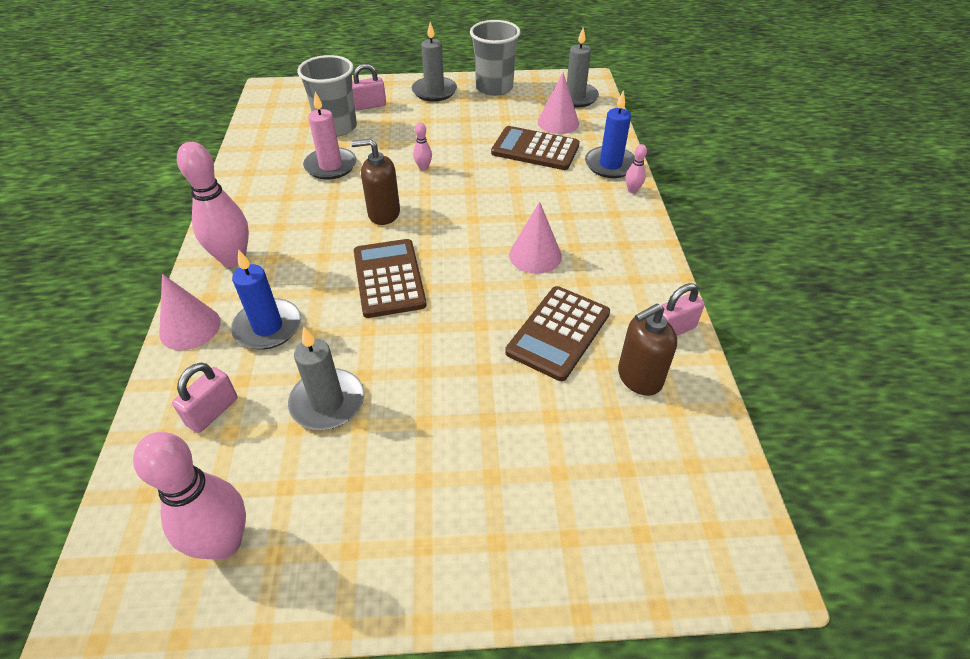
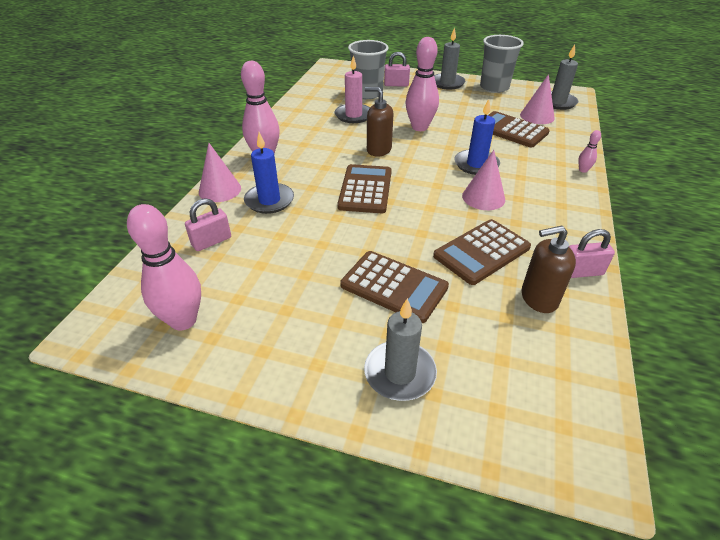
camera: 20 degrees right, 5 degrees down
(327, 402) = (289, 255): grey candle -> grey candle (399, 373)
(423, 168) = (419, 127): pink bowling pin -> pink bowling pin, size x2.26
(474, 410) = (394, 286): none -> brown calculator
(610, 165) = (570, 150): blue candle -> blue candle (476, 164)

